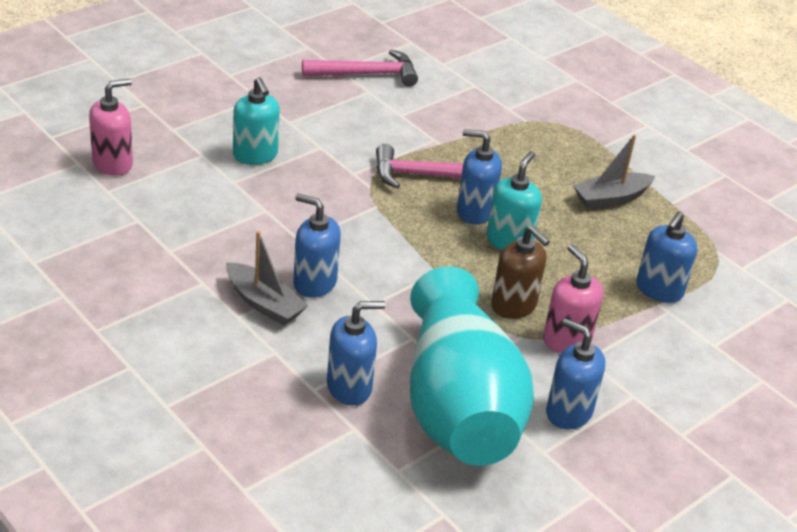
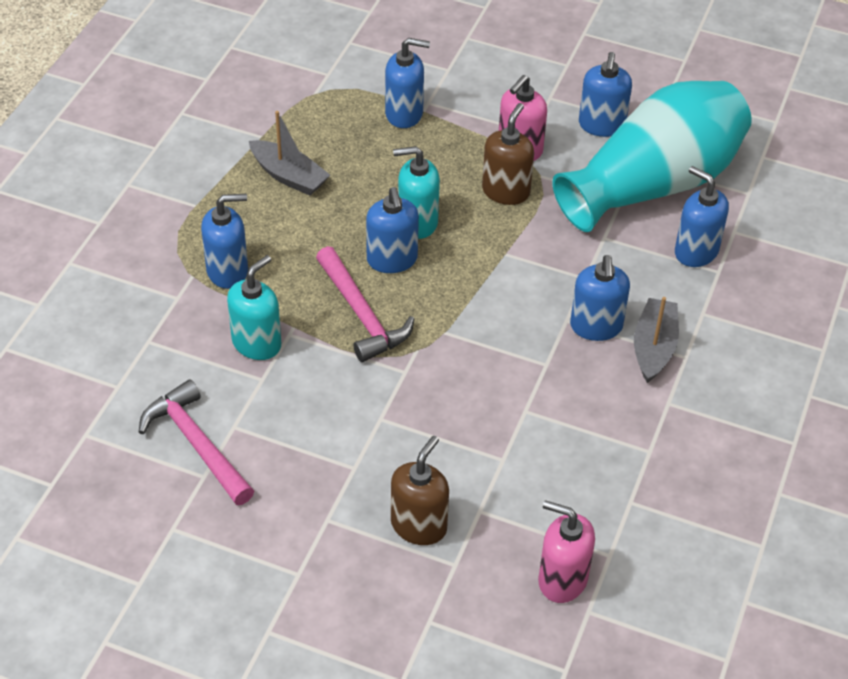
camera: 115 degrees left, 10 degrees up
(217, 127) = (419, 525): none -> brown soap dispenser
(255, 155) = (442, 465): turquoise soap dispenser -> turquoise soap dispenser (257, 343)
(519, 136) = (228, 271): none -> blue soap dispenser

